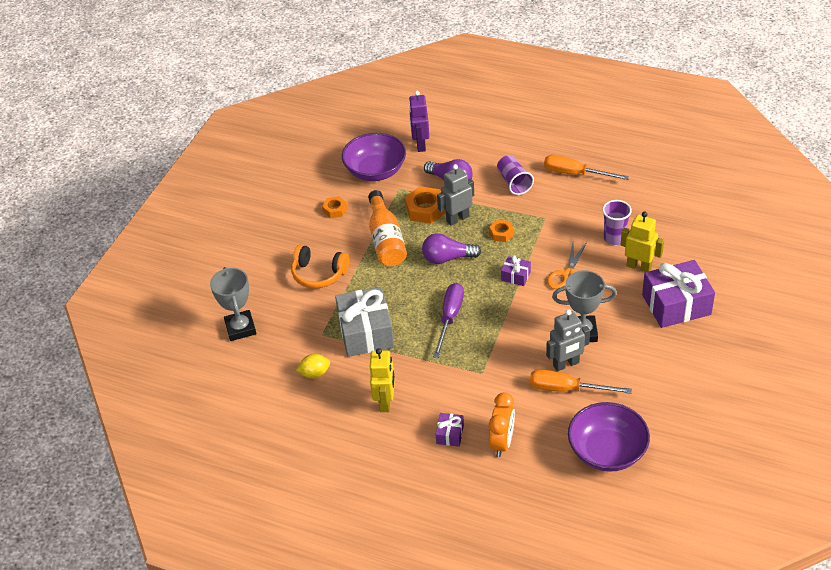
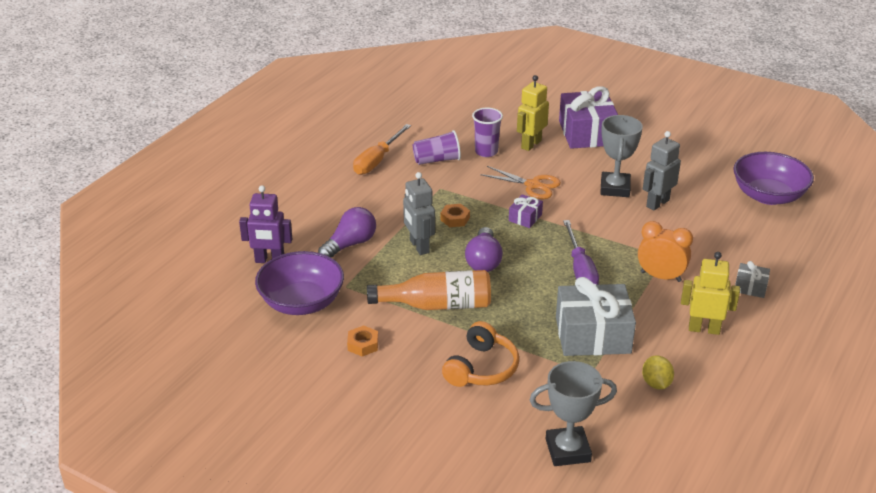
camera: 85 degrees left, 10 degrees down
(425, 209) = (393, 268): orange nut -> none
(450, 318) = (580, 269): purple screwdriver -> purple screwdriver turned 120 degrees counterclockwise
(450, 434) = (750, 287): purple gift -> grey gift
(502, 442) = (760, 255): orange clock -> orange clock (661, 276)
(514, 182) = (374, 200): purple cup -> purple cup (437, 160)
(566, 364) = (657, 203): grey robot -> grey robot turned 120 degrees counterclockwise
(567, 389) = (690, 207): orange screwdriver -> none

